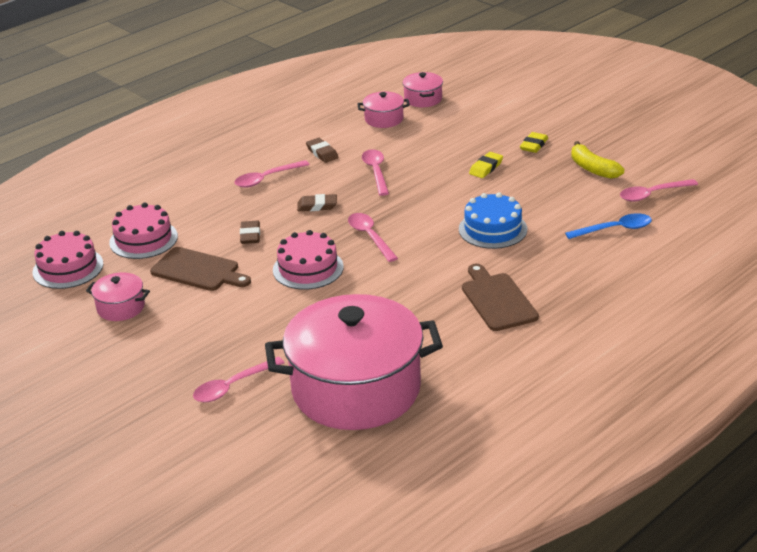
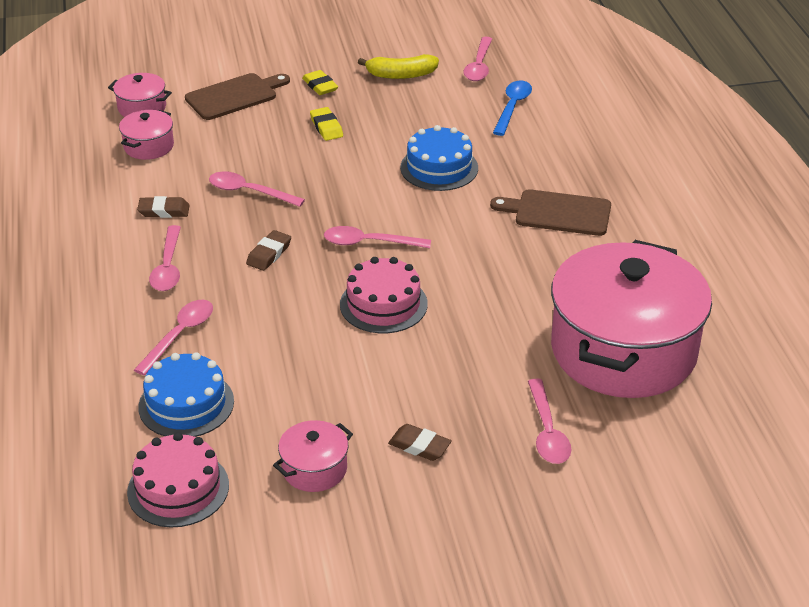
camera: 60 degrees left, 5 degrees up
(143, 239) = (186, 404): pink cake -> blue cake
(198, 270) = (302, 383): brown cutting board -> brown cutting board (235, 96)
(205, 210) = (180, 335): none -> pink spoon
(250, 235) = (273, 320): brown eraser -> brown eraser (419, 446)

